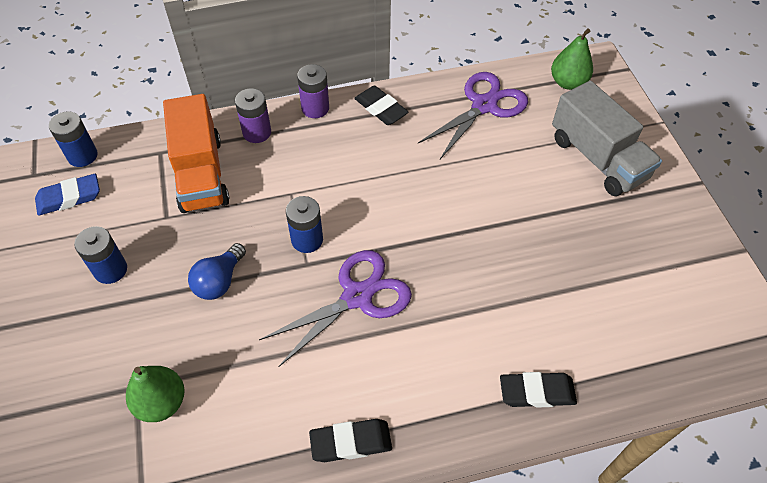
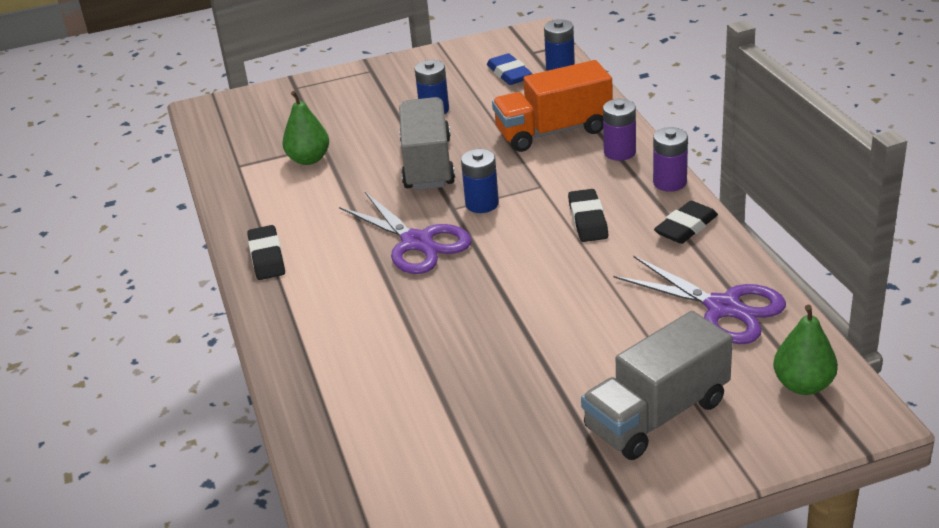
camera: 90 degrees right, 20 degrees down
(219, 281) = (428, 164): blue light bulb -> grey truck
(536, 392) = (310, 367): black eraser -> black eraser (588, 220)

